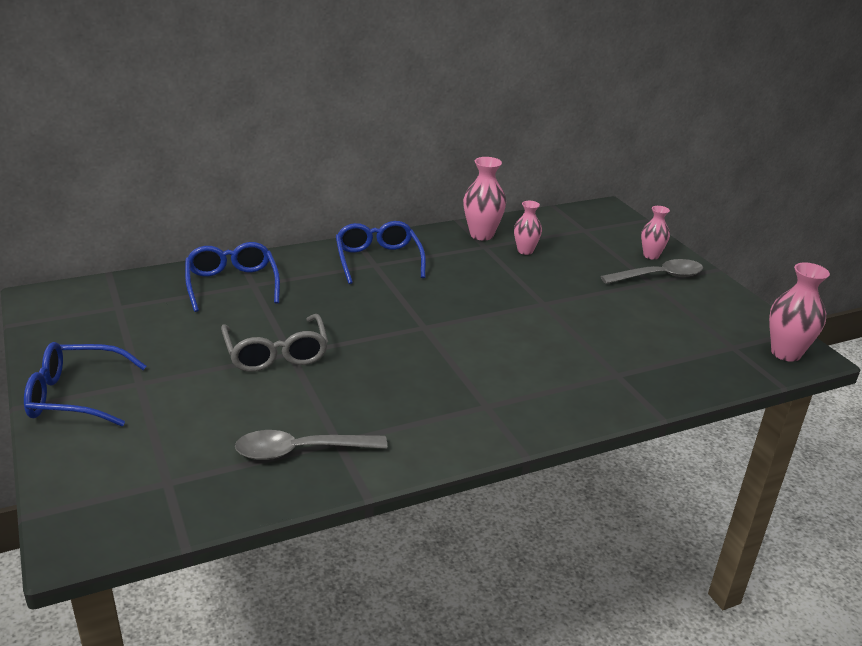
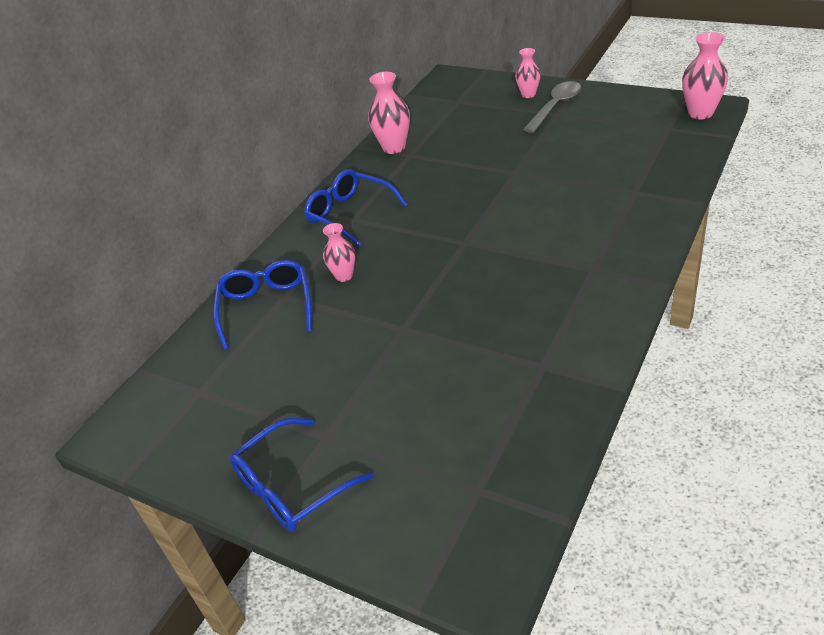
camera: 30 degrees left, 10 degrees up
(232, 284) = (266, 308): blue glasses -> blue glasses turned 45 degrees clockwise
(276, 353) = (393, 336): grey glasses -> none
(300, 451) = (530, 392): grey spoon -> none
(525, 251) = (443, 141): pink vase -> pink vase (344, 276)

